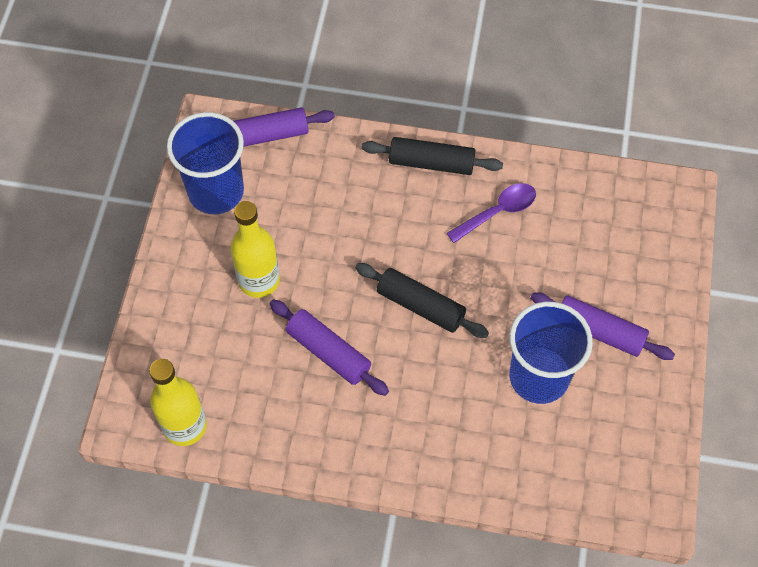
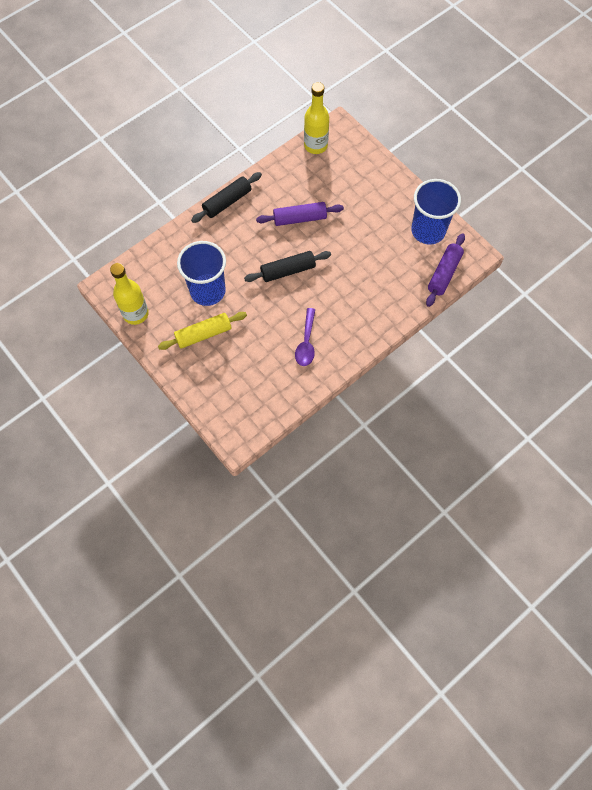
camera: 130 degrees right, 5 degrees up
(259, 280) = (362, 216): yellow bottle -> yellow bottle (136, 314)
(431, 163) = (362, 335): black rolling pin -> black rolling pin (227, 202)
(599, 332) = (203, 334): purple rolling pin -> yellow rolling pin

